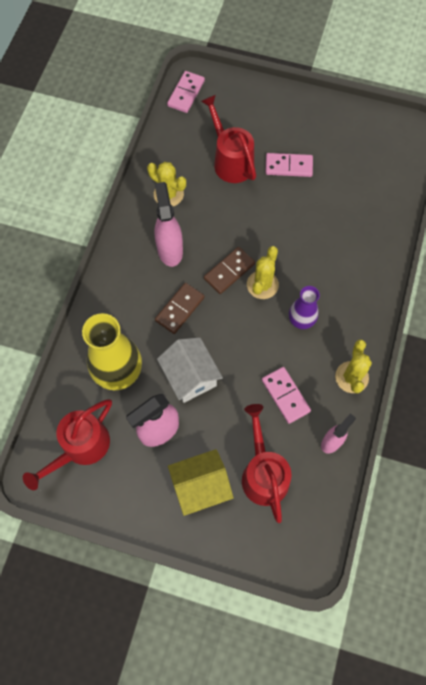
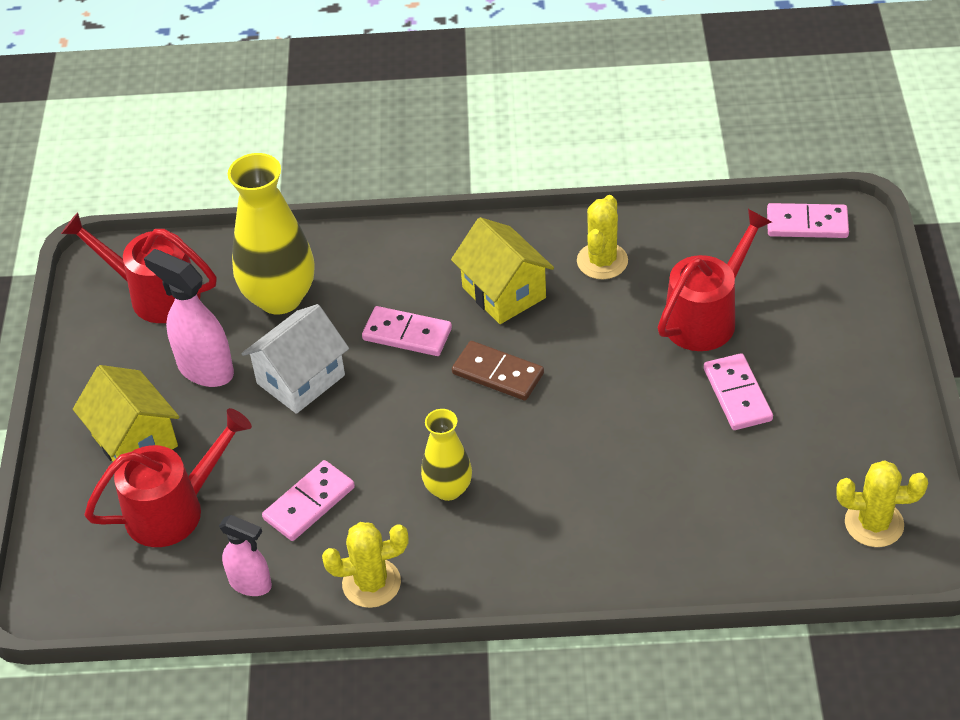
camera: 75 degrees right, 20 degrees down
(170, 250) = (504, 292): pink spray bottle -> yellow house
(179, 309) = (407, 334): brown domino -> pink domino
(262, 285) = (492, 421): yellow cactus -> yellow cactus (874, 523)
(301, 320) = (448, 489): purple vase -> yellow vase

